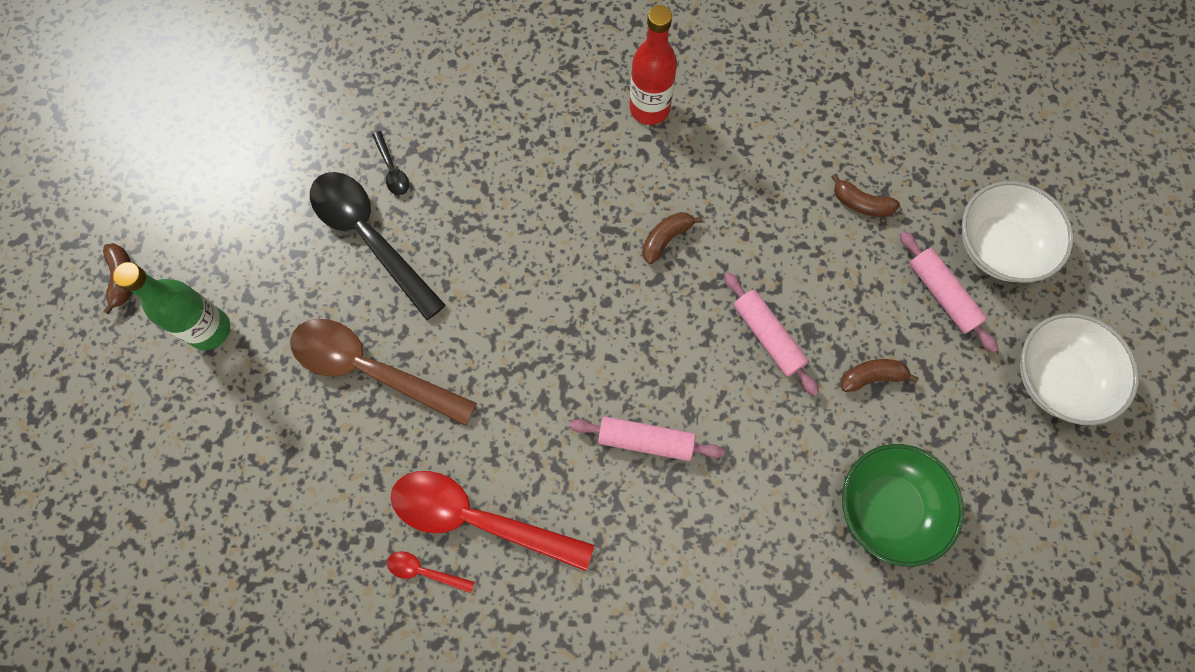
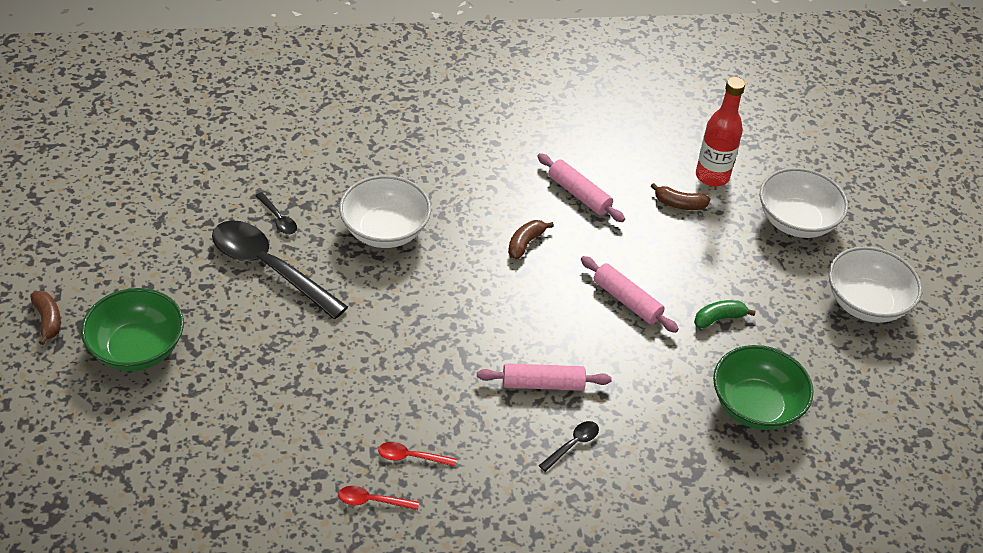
camera: 15 degrees left, 25 degrees down
(209, 330) = (137, 349): green bottle -> green bowl
(371, 370) = (291, 361): brown spoon -> none
(478, 519) = (411, 457): red spoon -> red spoon, size x0.43
(508, 201) = (385, 231): none -> white bowl
(649, 108) = (490, 157): red bottle -> red bottle (712, 176)
(662, 530) = (572, 445): none -> black spoon
(872, 377) = (719, 319): brown banana -> green banana
(942, 295) = (760, 258): pink rolling pin -> pink rolling pin (579, 194)

